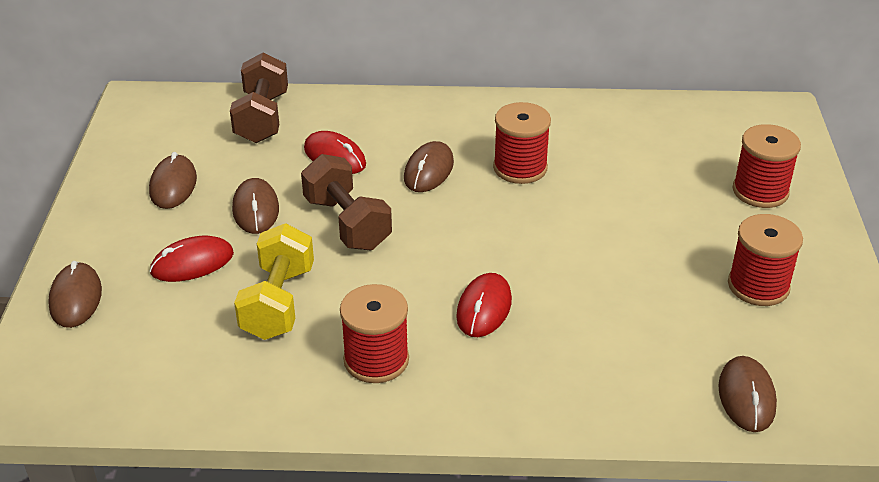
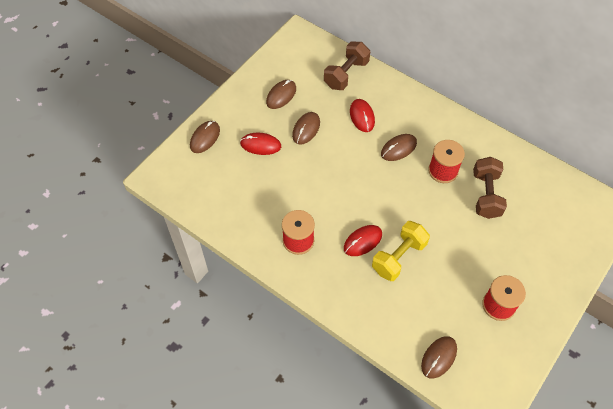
camera: 35 degrees right, 20 degrees up
(278, 303) = (280, 187): yellow dumbbell -> yellow dumbbell (399, 257)
(347, 223) = (339, 159): brown dumbbell -> brown dumbbell (486, 195)
(760, 191) = (552, 252): red spool -> none

